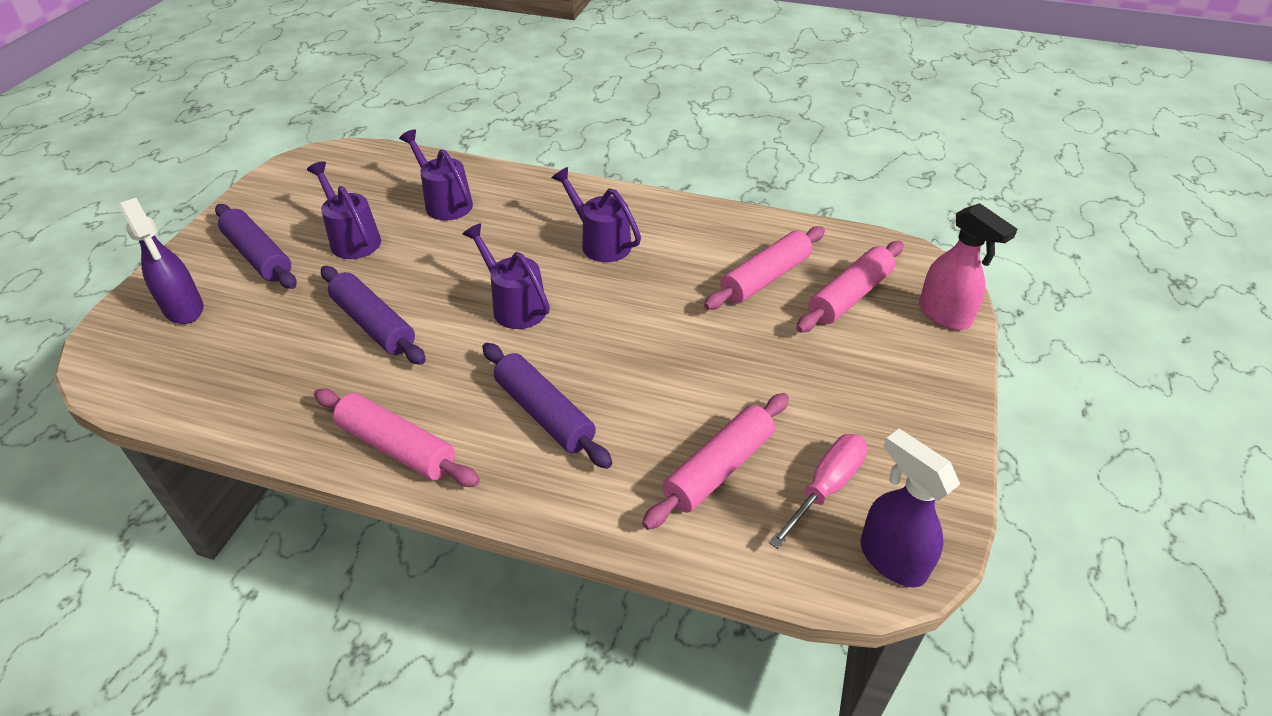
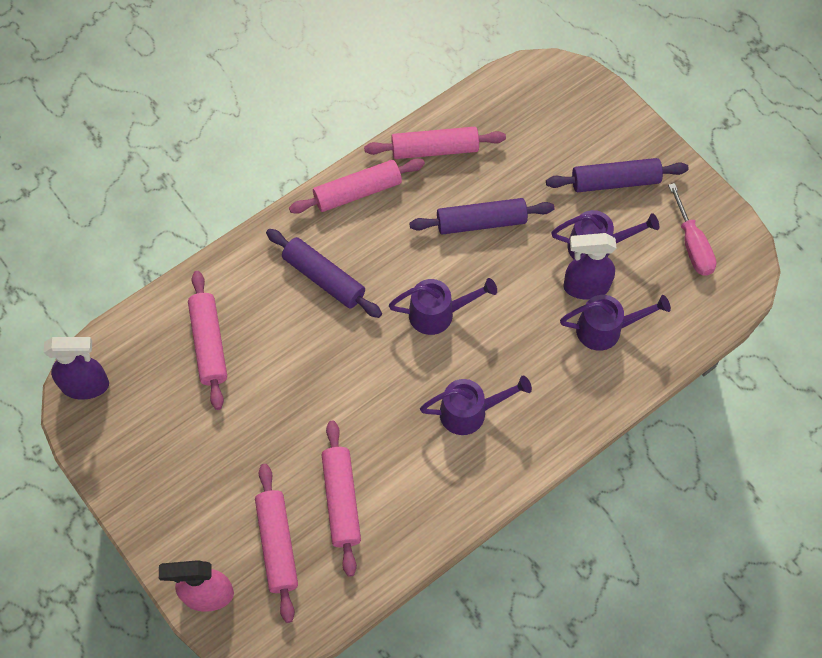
camera: 125 degrees right, 20 degrees up
(184, 309) = (578, 123): purple spray bottle -> purple spray bottle (585, 287)
(285, 408) = (435, 149): none -> pink rolling pin
(544, 413) = (324, 278): purple rolling pin -> purple rolling pin turned 45 degrees clockwise
(826, 487) = (150, 390): pink screwdriver -> pink screwdriver (692, 244)

